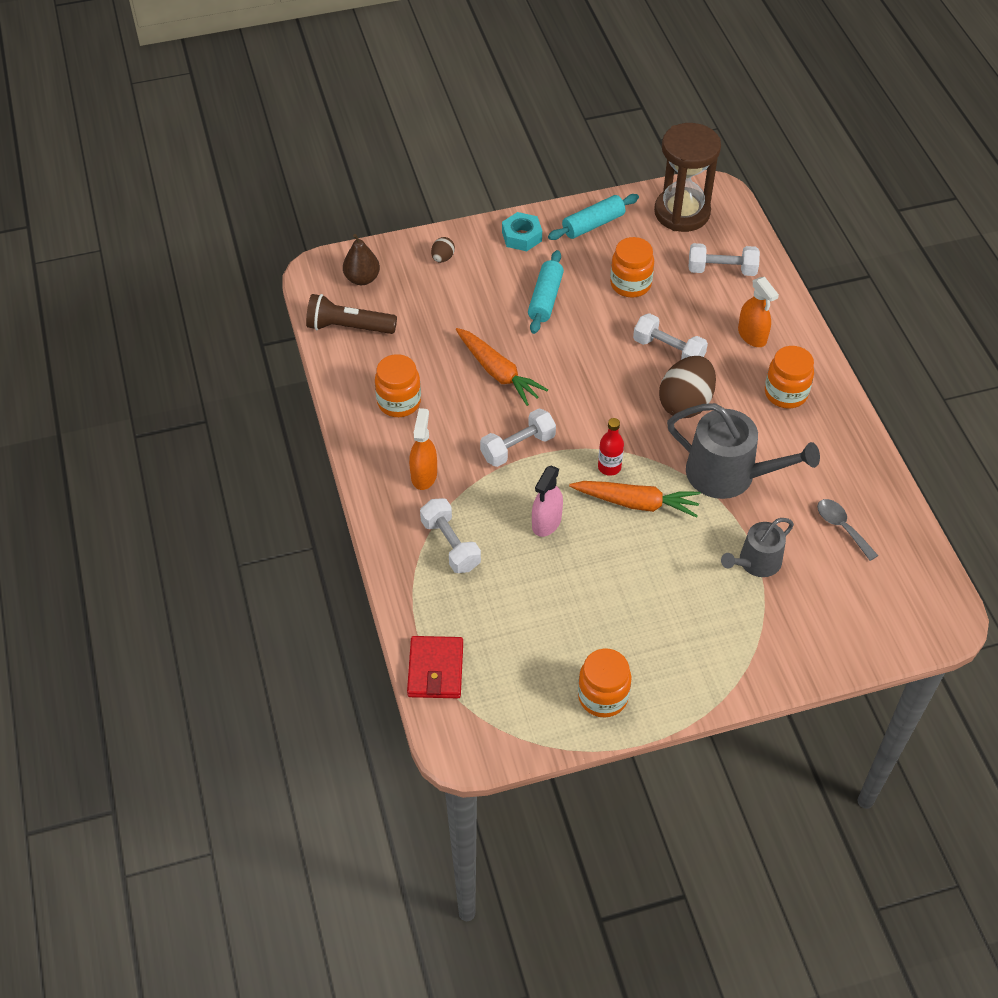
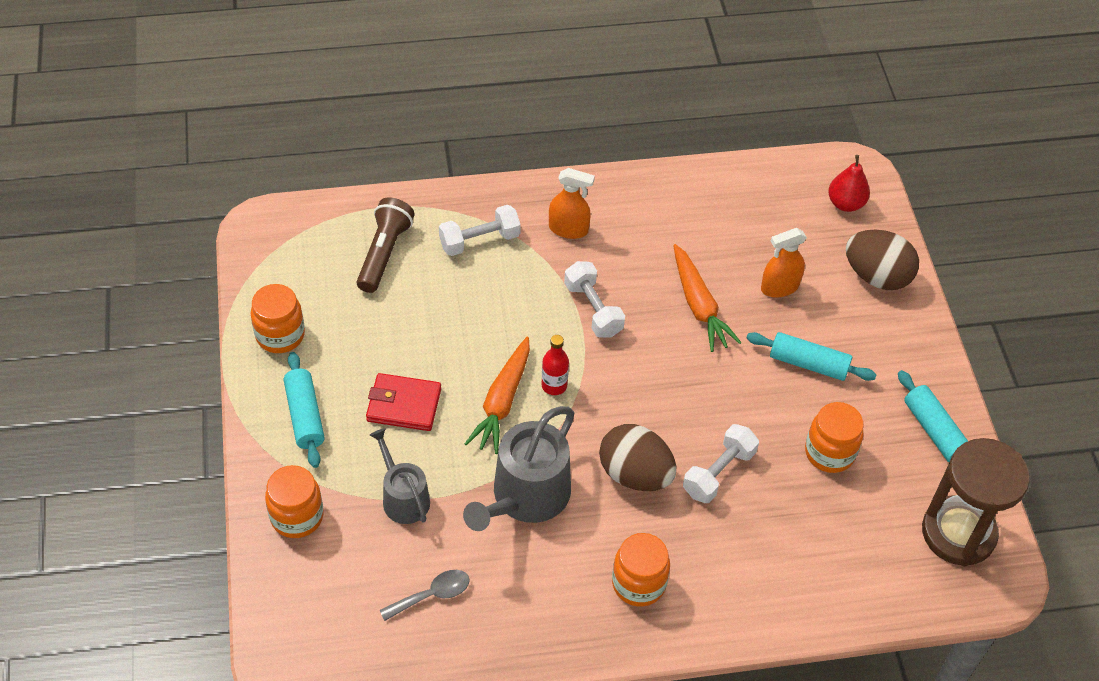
camera: 95 degrees right, 0 degrees up
(348, 327) = (774, 187): brown flashlight -> brown flashlight (384, 253)
(362, 278) = (845, 204): brown pear -> red pear
(399, 402) = (666, 218): orange jar -> orange jar (297, 516)
(435, 670) = (343, 215): red wallet -> red wallet (404, 405)
(443, 258) = (876, 276): brown egg -> brown egg, size x2.15
(498, 372) = (699, 306): orange carrot -> orange carrot turned 75 degrees counterclockwise
(522, 236) = (912, 355): turquoise nut -> none
(546, 522) = (492, 320): pink spray bottle -> none
(691, 655) = (305, 416): none -> turquoise rolling pin
(722, 270) = (852, 558): white dumbbell -> none
(752, 336) = (736, 568): orange spray bottle -> orange spray bottle (779, 287)

